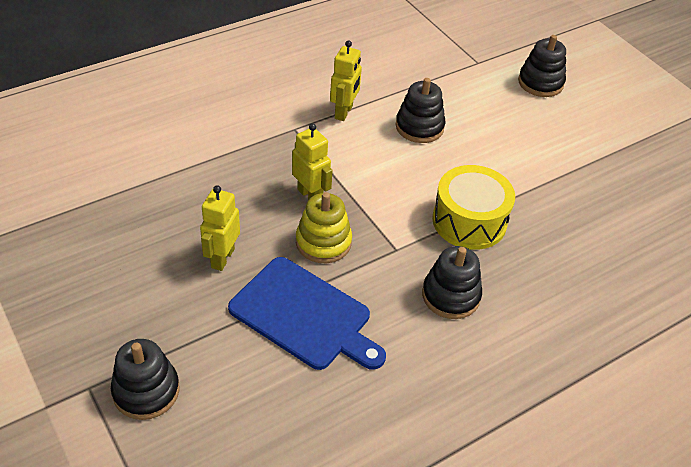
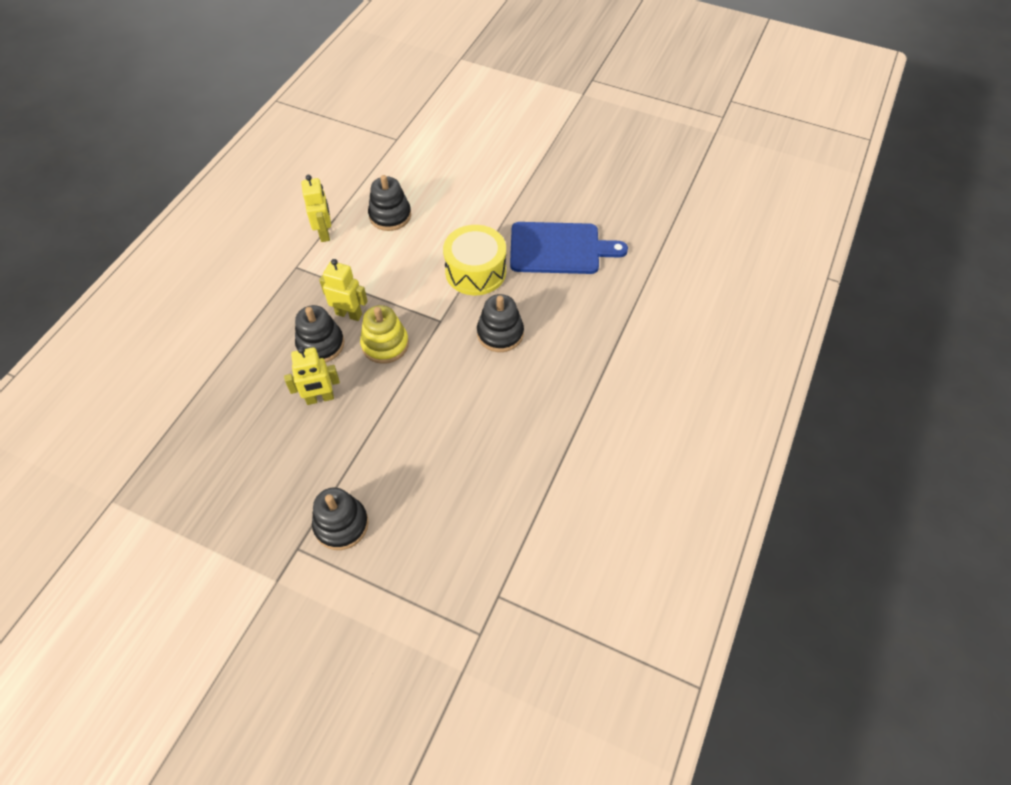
camera: 30 degrees left, 10 degrees up
(222, 258) = (320, 398): yellow robot -> yellow robot turned 90 degrees counterclockwise
(304, 315) = (411, 405): blue cutting board -> blue cutting board (559, 248)
(540, 83) = (453, 134): black stacking toy -> black stacking toy (320, 344)

